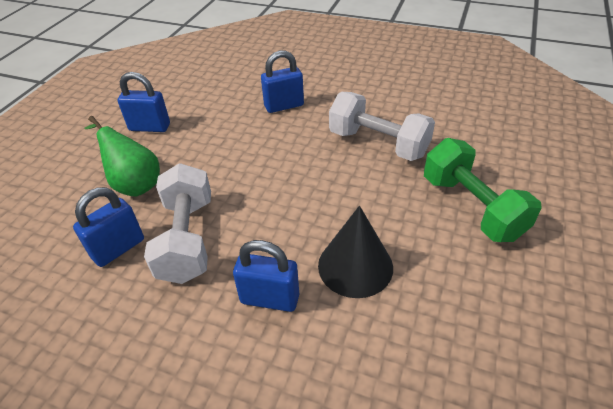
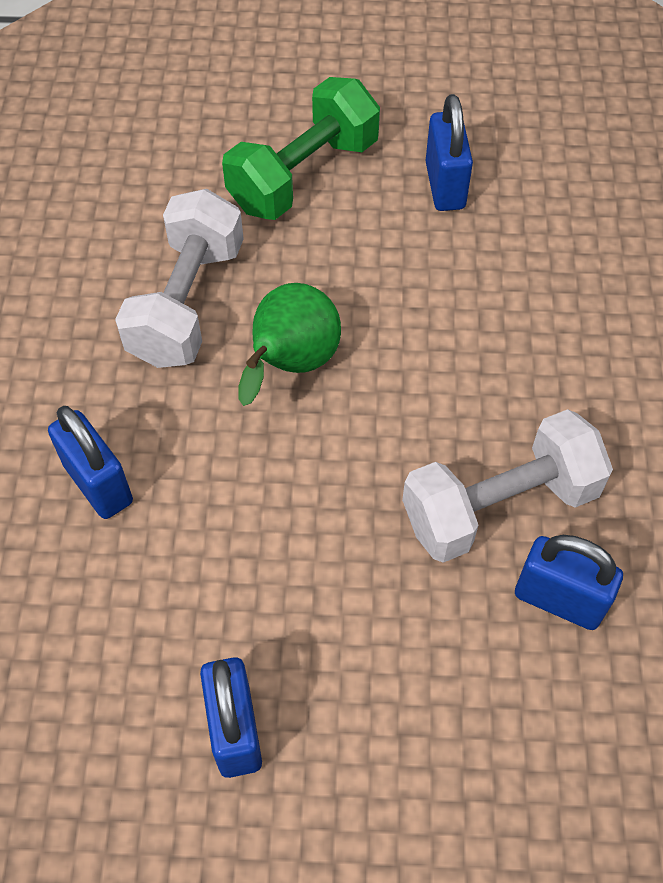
camera: 110 degrees left, 15 degrees up
(134, 184) = (412, 660): green pear -> green pear (290, 365)
(270, 299) = (551, 361): blue padlock -> blue padlock (445, 185)
(355, 266) = (459, 282): black cone -> none

